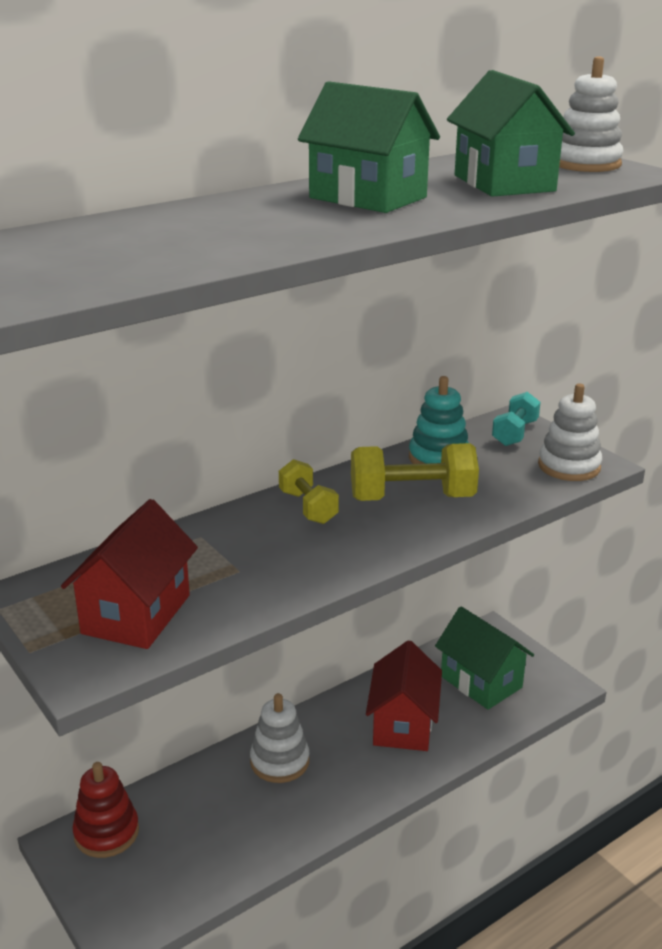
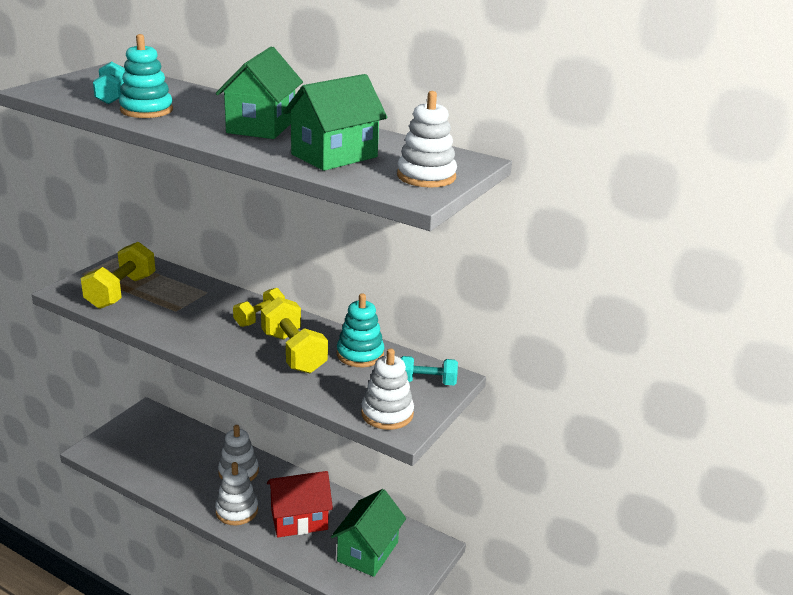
camera: 65 degrees right, 0 degrees up
(106, 832) = (157, 423): red stacking toy -> none
(136, 254) = (111, 96): none -> turquoise dumbbell
(136, 614) = (121, 292): red house -> yellow dumbbell
(240, 240) = (146, 110): none -> turquoise stacking toy
(359, 779) = (237, 510): none -> white stacking toy

